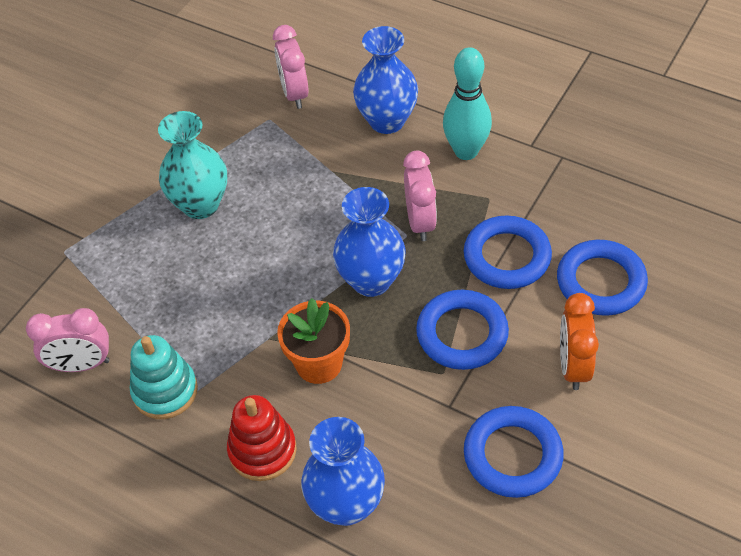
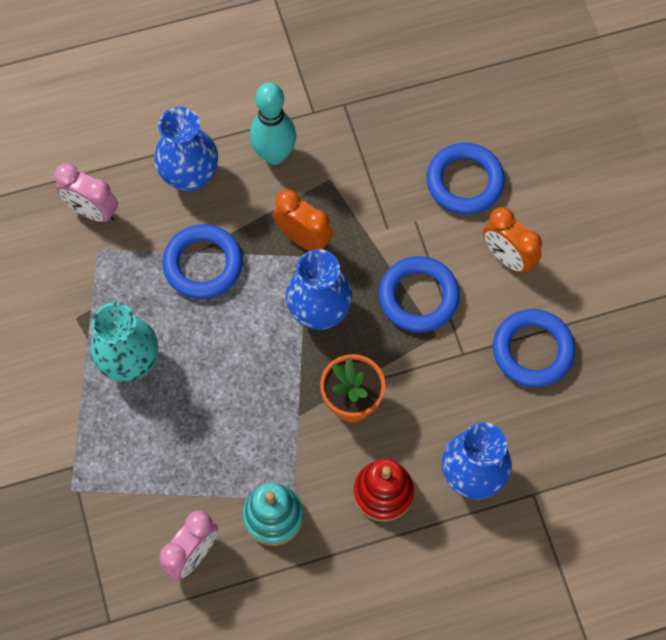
camera: 50 degrees left, 15 degrees up
(420, 222) = (303, 238): pink clock -> orange clock
(507, 257) = (388, 215): blue ring -> blue ring (203, 264)

